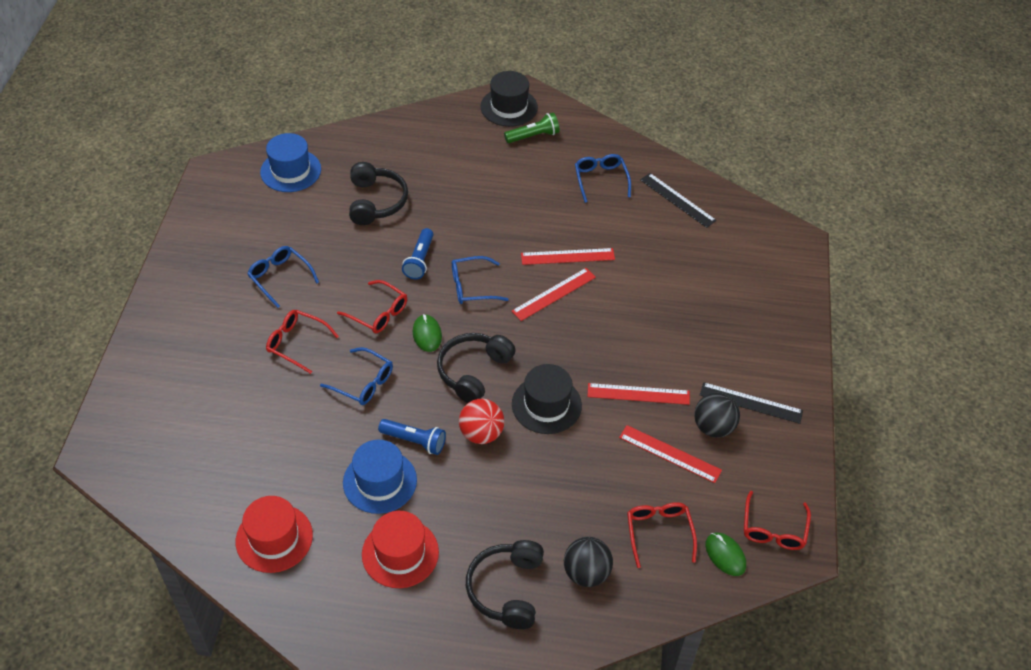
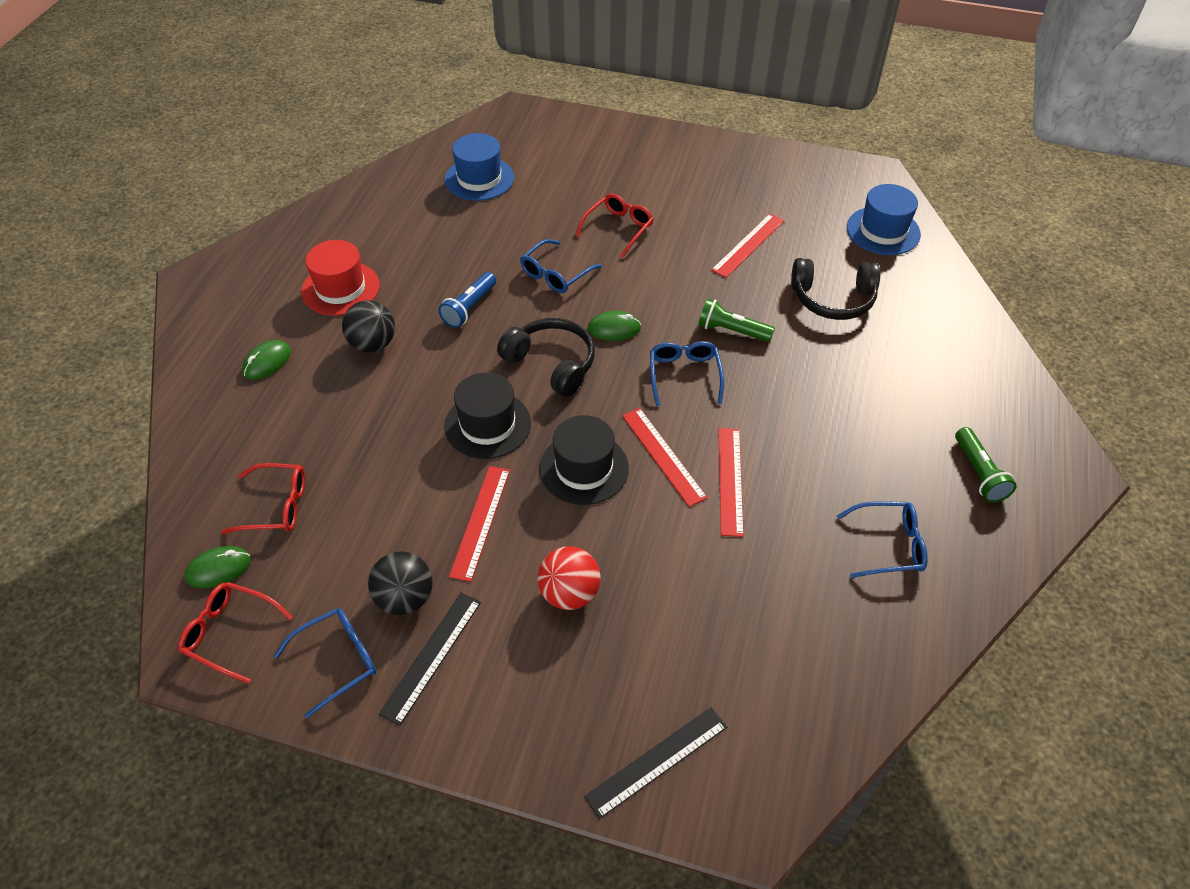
camera: 100 degrees right, 0 degrees up
(274, 538) = (390, 209): red hat -> none
(280, 278) = (712, 219): blue glasses -> blue glasses (337, 661)
(378, 313) = (652, 291): red glasses -> none
(380, 481) = (428, 279): blue hat -> blue hat (479, 178)
(419, 260) = (732, 331): blue flashlight -> green flashlight
(481, 433) = (463, 362): red ball -> red ball (569, 593)
(506, 589) = (267, 362): black headphones -> green mouse
(509, 107) = (1041, 451): black hat -> black hat (584, 468)
(586, 573) = (256, 429): black ball -> black ball (373, 344)
(670, 454) = (379, 539): red ruler -> red ruler (748, 245)
(677, 200) = (848, 646): black ruler -> black ruler (657, 761)

